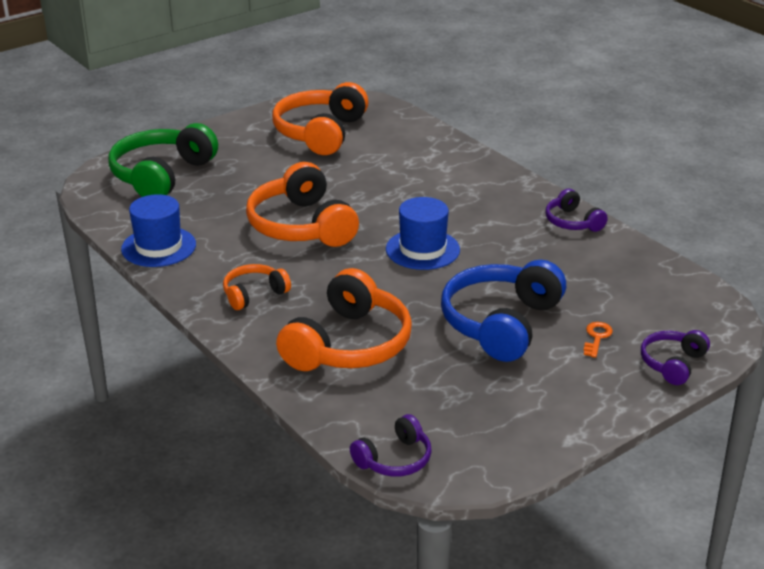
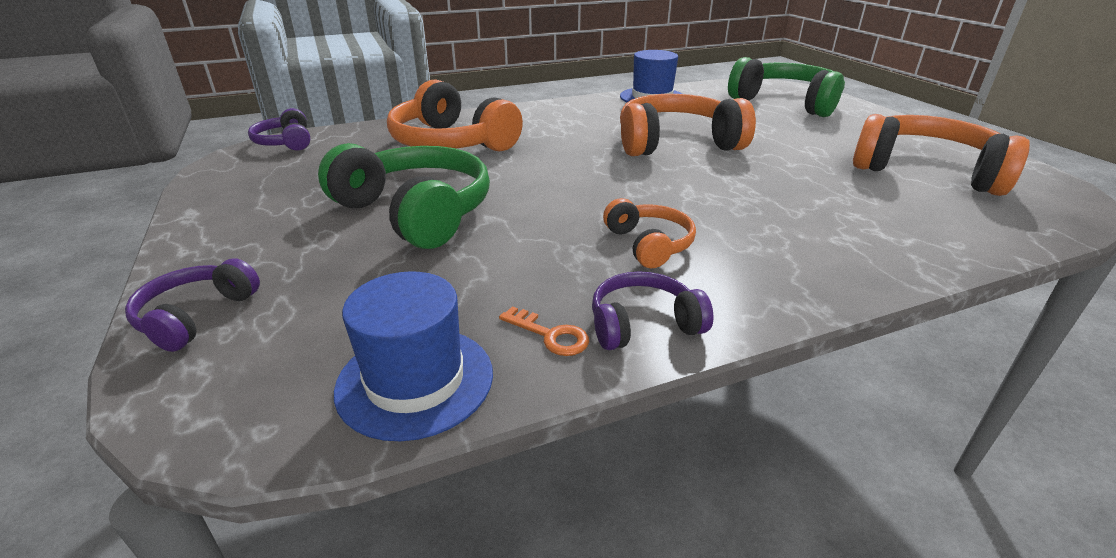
camera: 105 degrees right, 0 degrees up
(254, 294) = (559, 119): orange headphones -> orange headphones (649, 244)
(422, 249) = (603, 193): blue hat -> blue hat (415, 380)
(501, 323) = (415, 212): blue headphones -> green headphones
(597, 337) = (322, 268): orange key -> orange key (550, 335)
(672, 364) = (196, 316): purple headphones -> purple headphones turned 120 degrees counterclockwise

